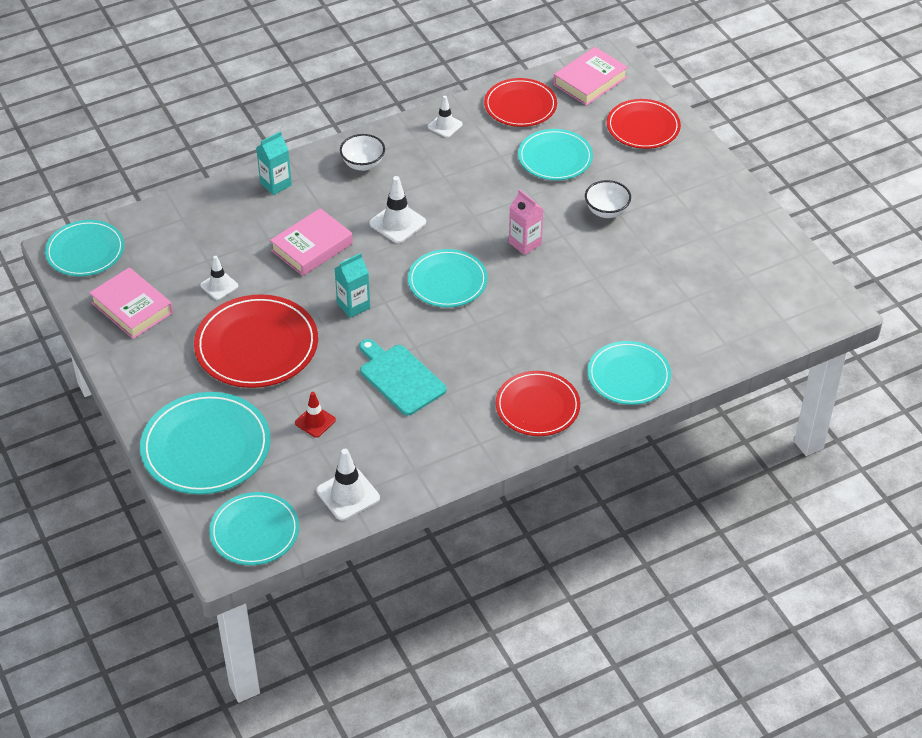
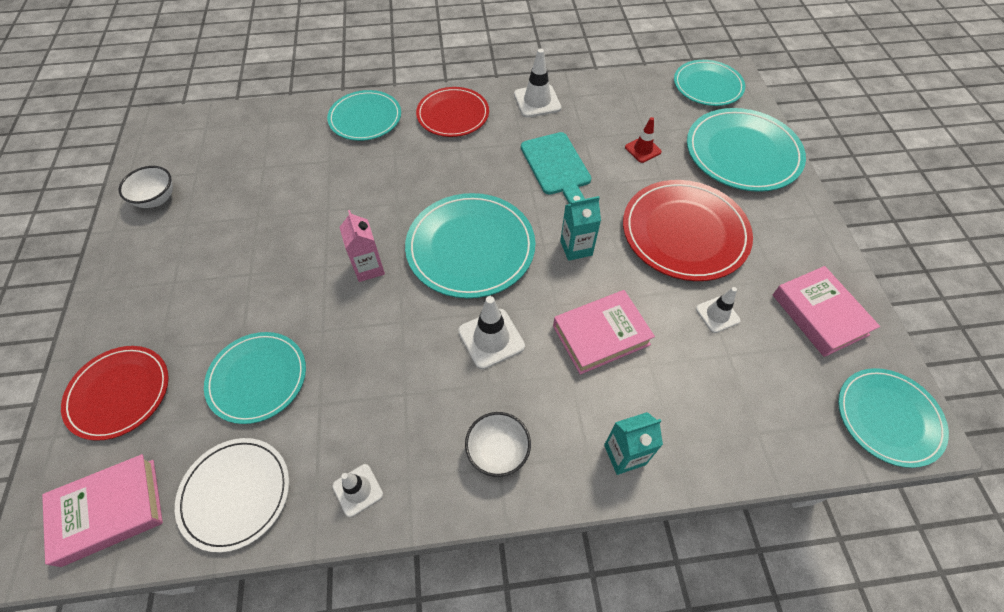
camera: 160 degrees left, 10 degrees up
(348, 494) = (630, 92): white traffic cone -> white traffic cone (537, 101)
(447, 281) = (470, 248): turquoise plate -> turquoise plate, size x1.50
(520, 105) = (235, 494): red plate -> white plate
(606, 211) = (259, 281): white bowl -> white bowl (157, 199)

